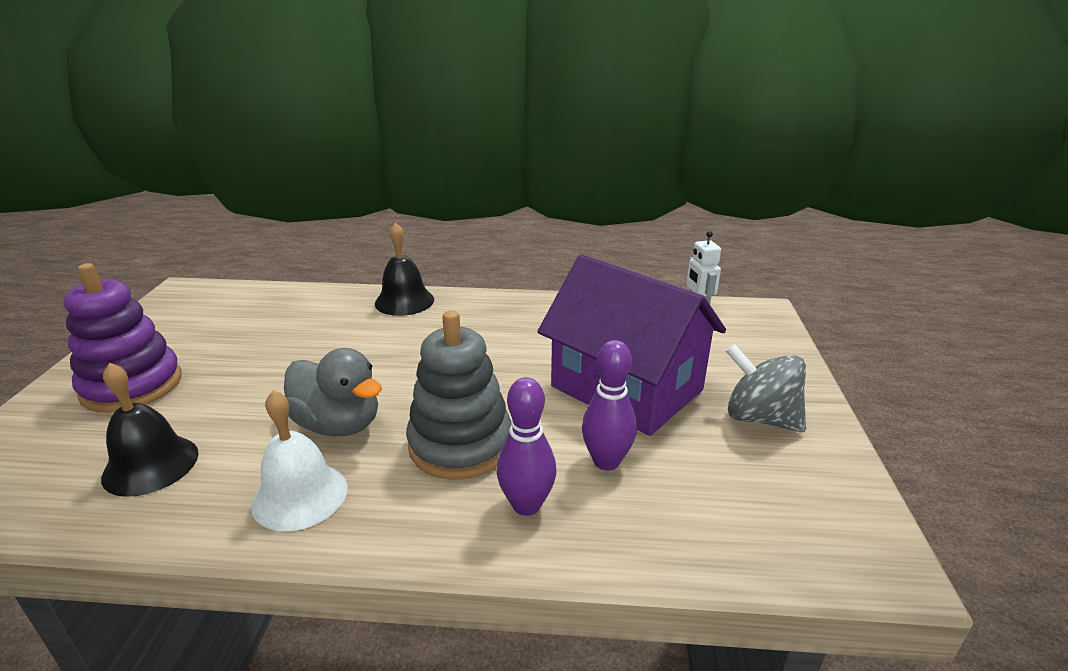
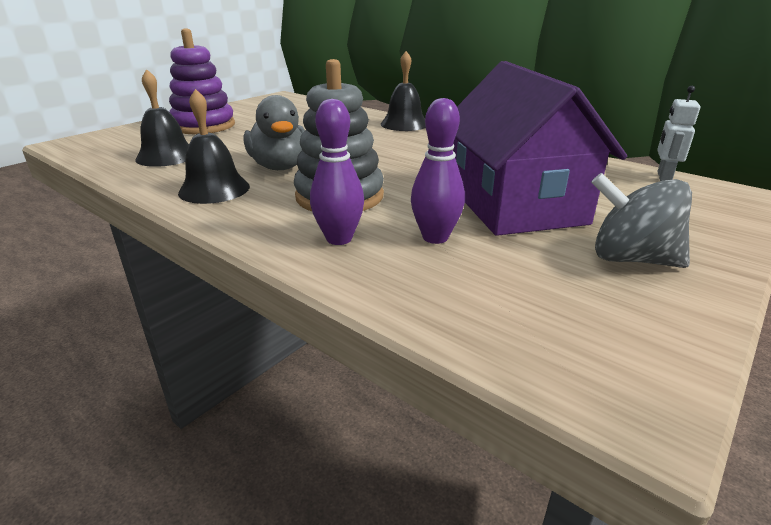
camera: 35 degrees right, 0 degrees up
(300, 495) = (214, 189): white bell -> black bell
(760, 418) = (630, 259): grey spinning top -> grey spinning top turned 45 degrees counterclockwise

